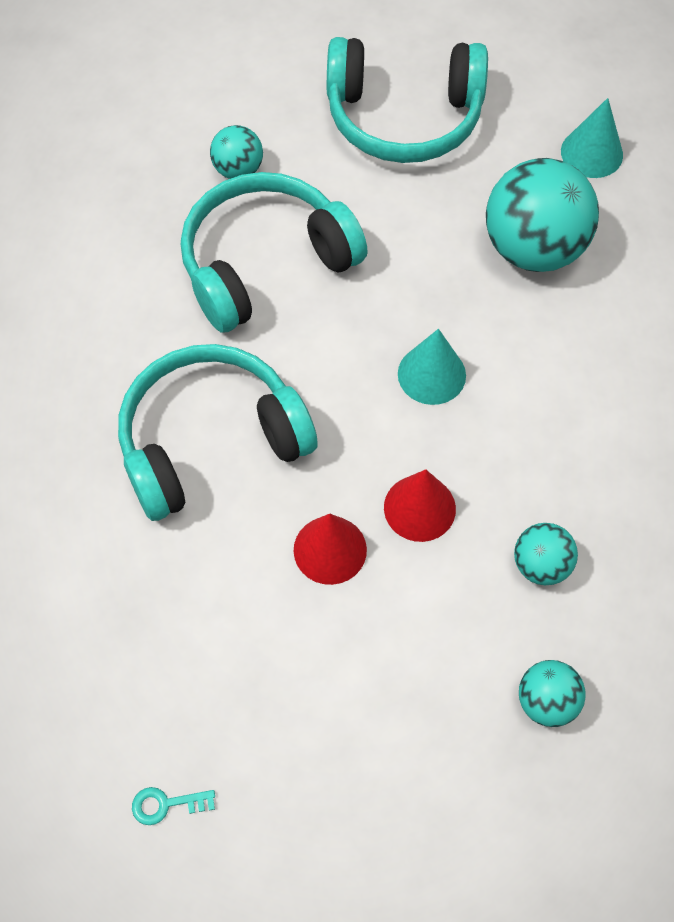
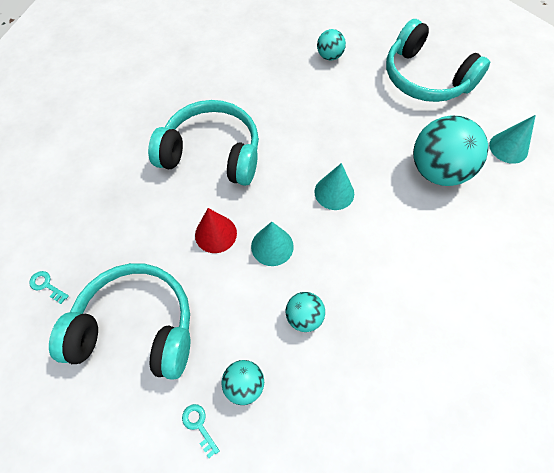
camera: 40 degrees right, 0 degrees up
(265, 263) = (305, 99): turquoise headphones -> turquoise headphones (137, 327)
(419, 508) = (272, 246): red cone -> turquoise cone
(540, 792) = (199, 425): none -> turquoise key

